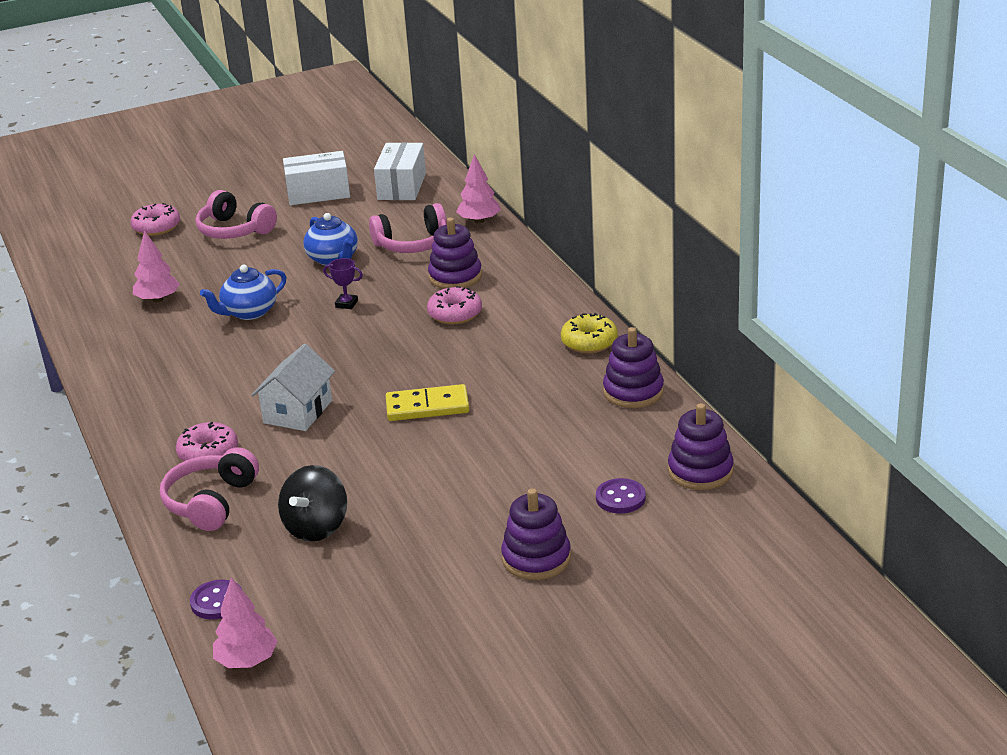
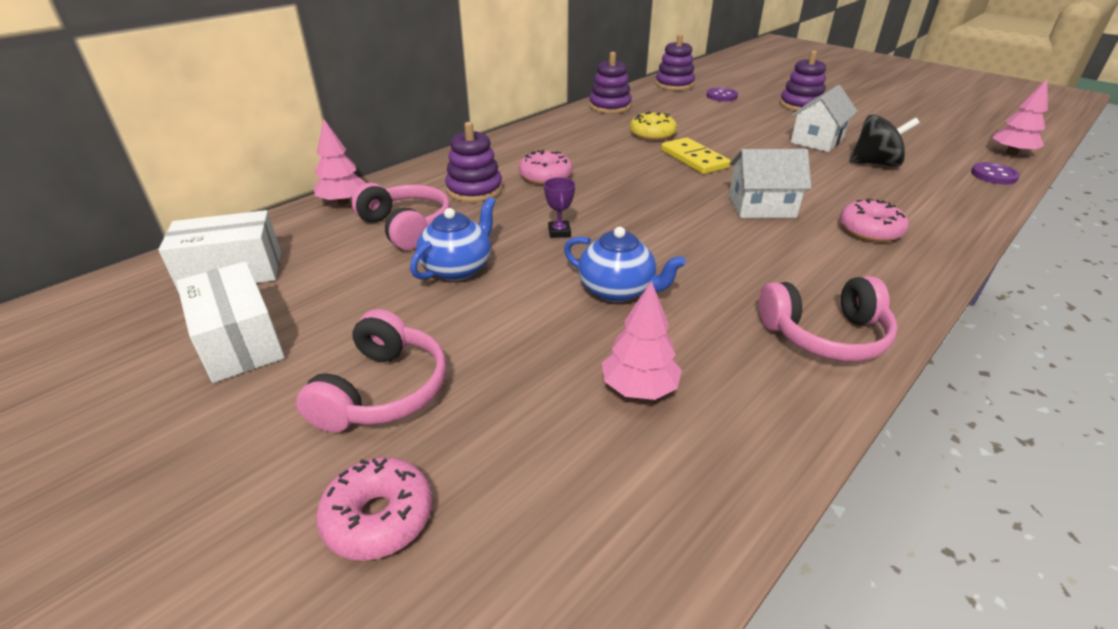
camera: 115 degrees left, 5 degrees up
(211, 502) = (919, 209): pink headphones -> pink headphones (825, 335)
(408, 514) = (817, 140): none -> white house
(589, 342) = (556, 125): yellow donut -> yellow donut (652, 134)

